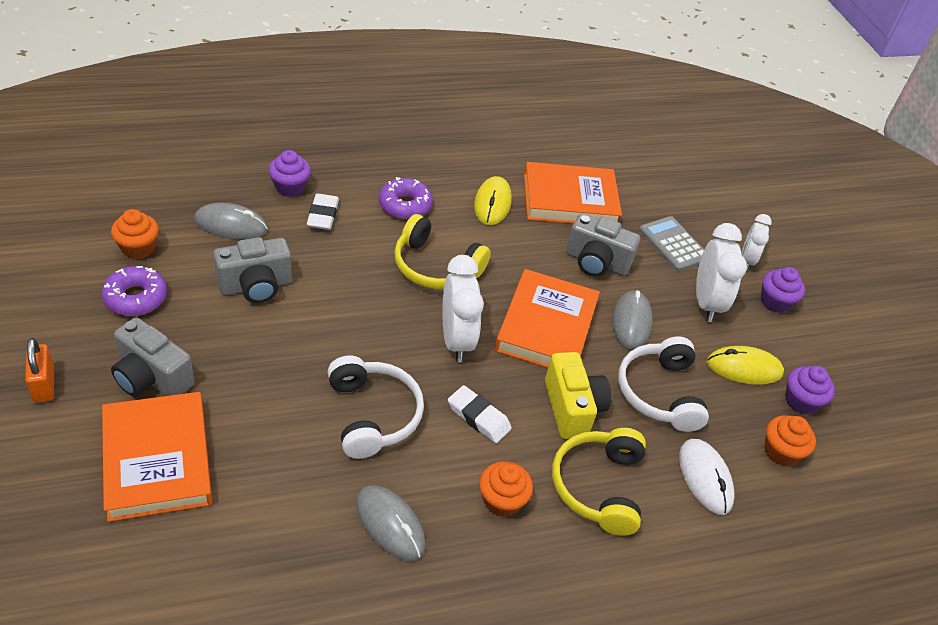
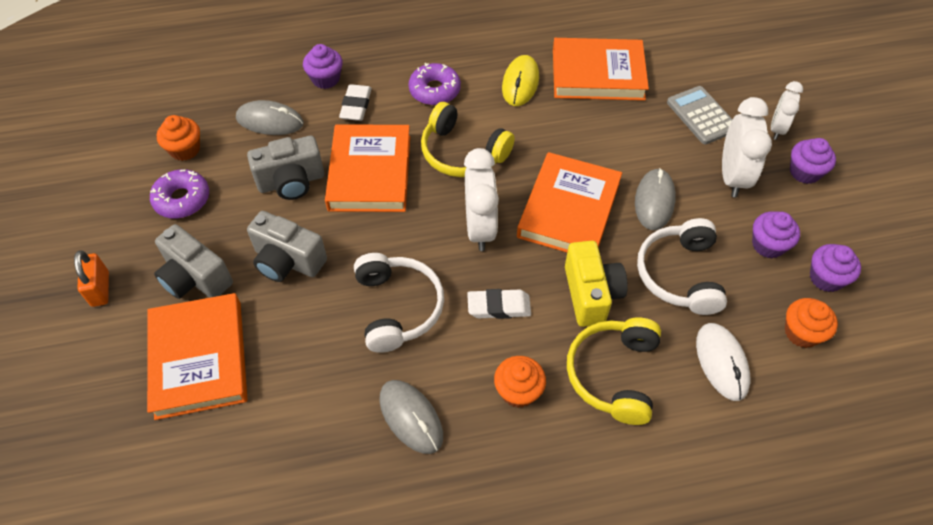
camera: 10 degrees right, 10 degrees up
(339, 281) = (370, 172): none -> orange book
(478, 417) = (499, 307): white eraser -> white eraser turned 45 degrees counterclockwise
(596, 262) = (621, 139): grey camera -> grey camera (288, 261)
(744, 368) = (768, 245): yellow mouse -> purple cupcake

